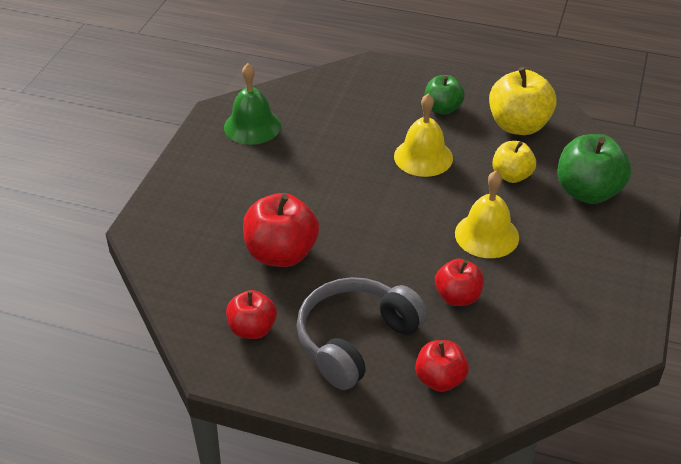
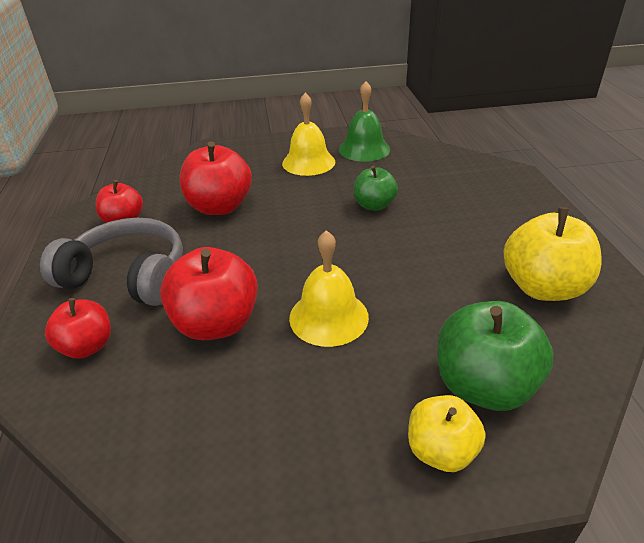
camera: 65 degrees right, 5 degrees down
(423, 157) = (414, 239): yellow bell -> yellow bell (308, 162)
(442, 108) = (504, 228): green apple -> green apple (374, 205)
(457, 297) = (216, 323): red apple -> red apple, size x1.61
(511, 176) = (446, 307): yellow apple -> yellow apple (441, 450)

